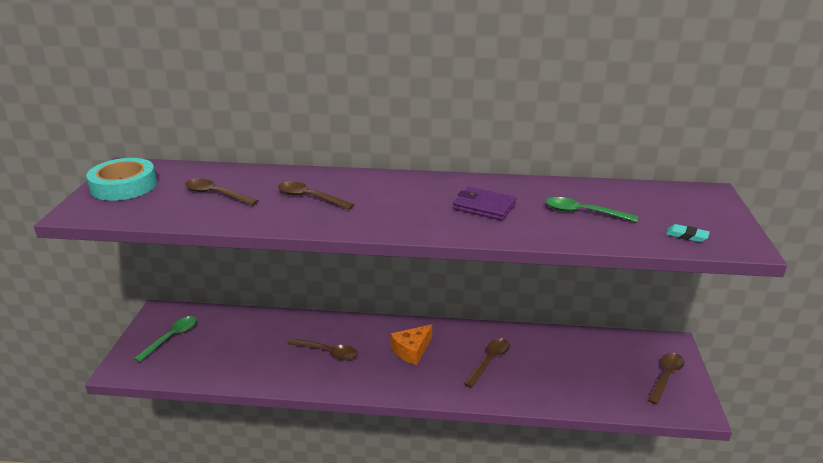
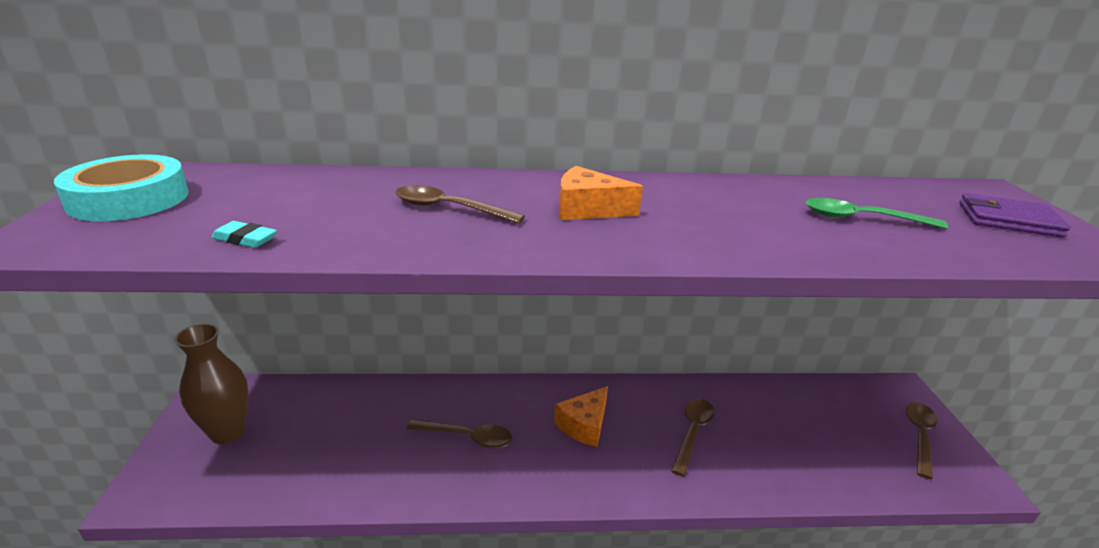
camera: 10 degrees left, 0 degrees up
(171, 338) = (227, 432): green spoon -> brown vase
(216, 194) = (293, 208): brown spoon -> none
(398, 200) = (588, 209): none -> orange cheese
(484, 206) = (718, 214): purple wallet -> purple wallet (1008, 220)
(686, 236) = (1029, 245): turquoise eraser -> turquoise eraser (245, 239)

